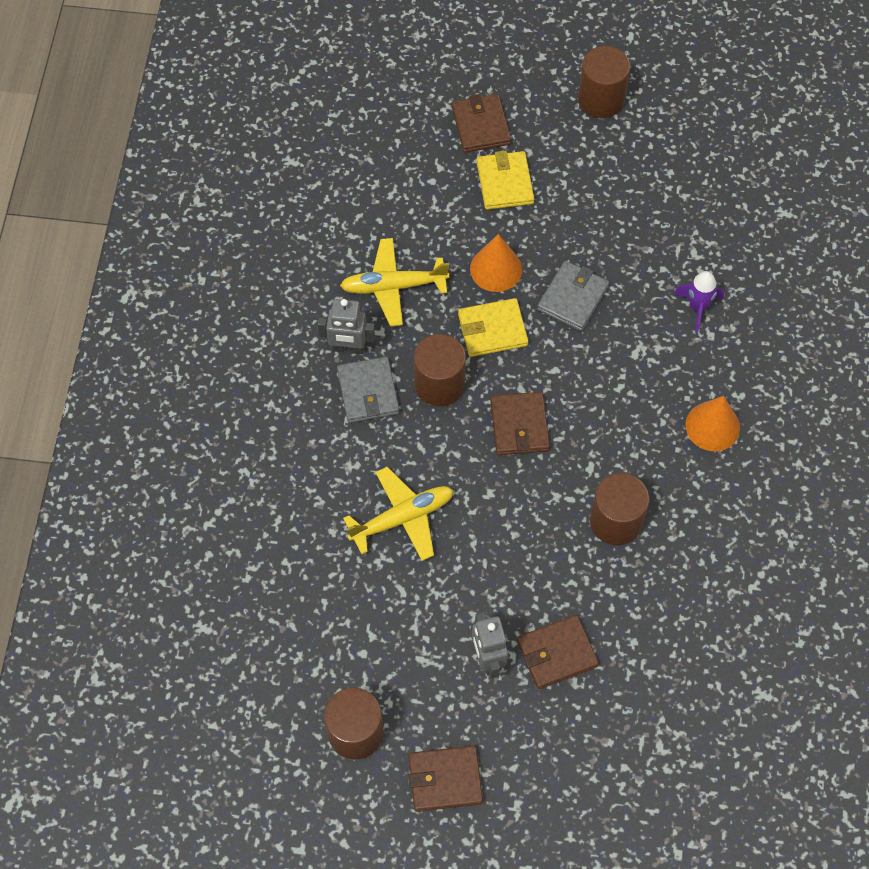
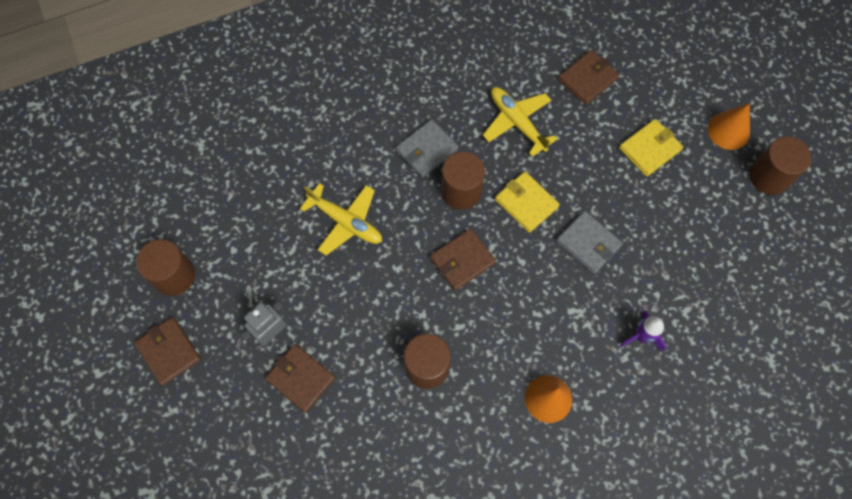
camera: 60 degrees right, 5 degrees up
(348, 348) = (451, 120): grey robot -> none
(481, 125) = (684, 109): brown wallet -> brown wallet (587, 79)
(496, 269) = (576, 180): orange cone -> orange cone (728, 130)
(573, 298) = (588, 243): grey wallet -> grey wallet turned 45 degrees clockwise

